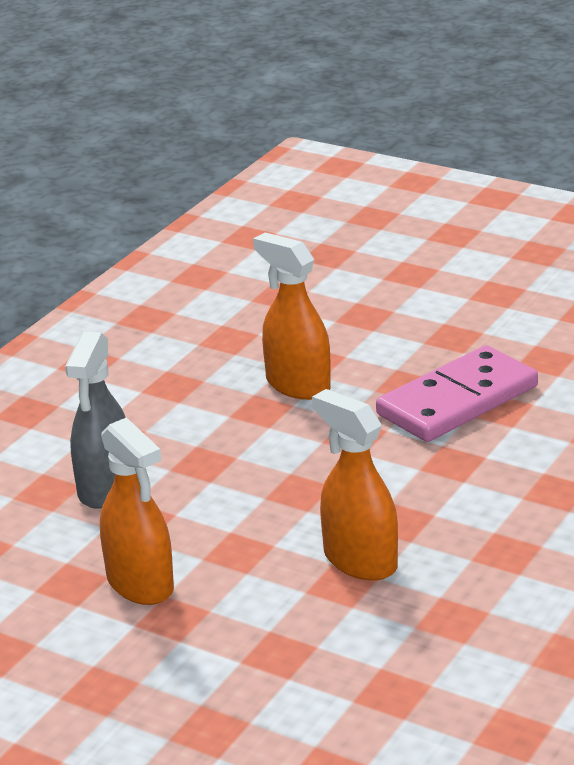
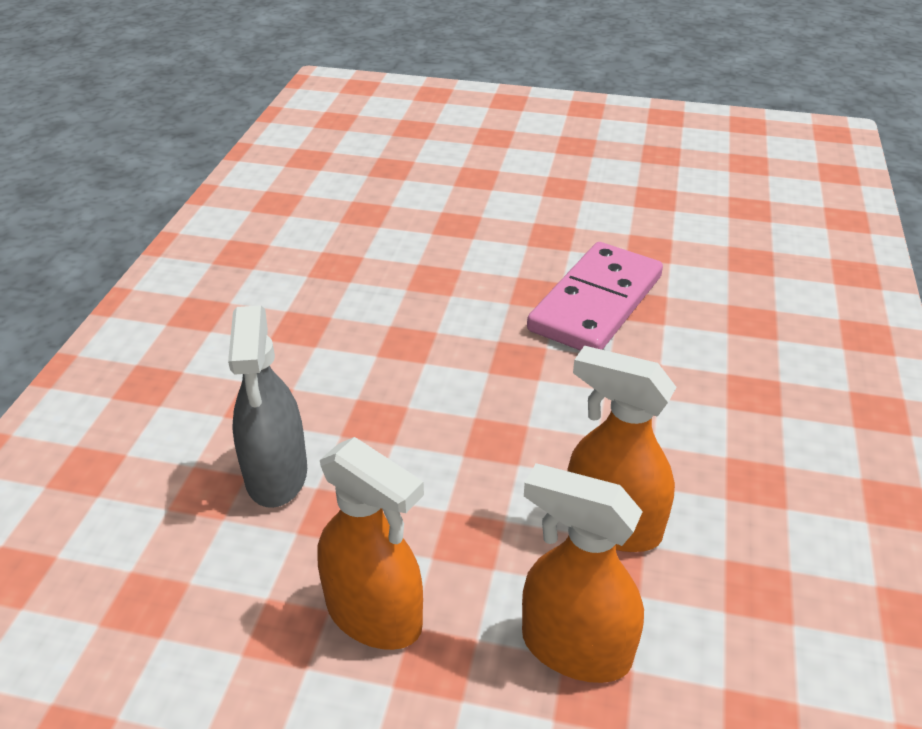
camera: 20 degrees left, 10 degrees up
(297, 385) = (430, 308): orange spray bottle -> orange spray bottle (575, 648)

